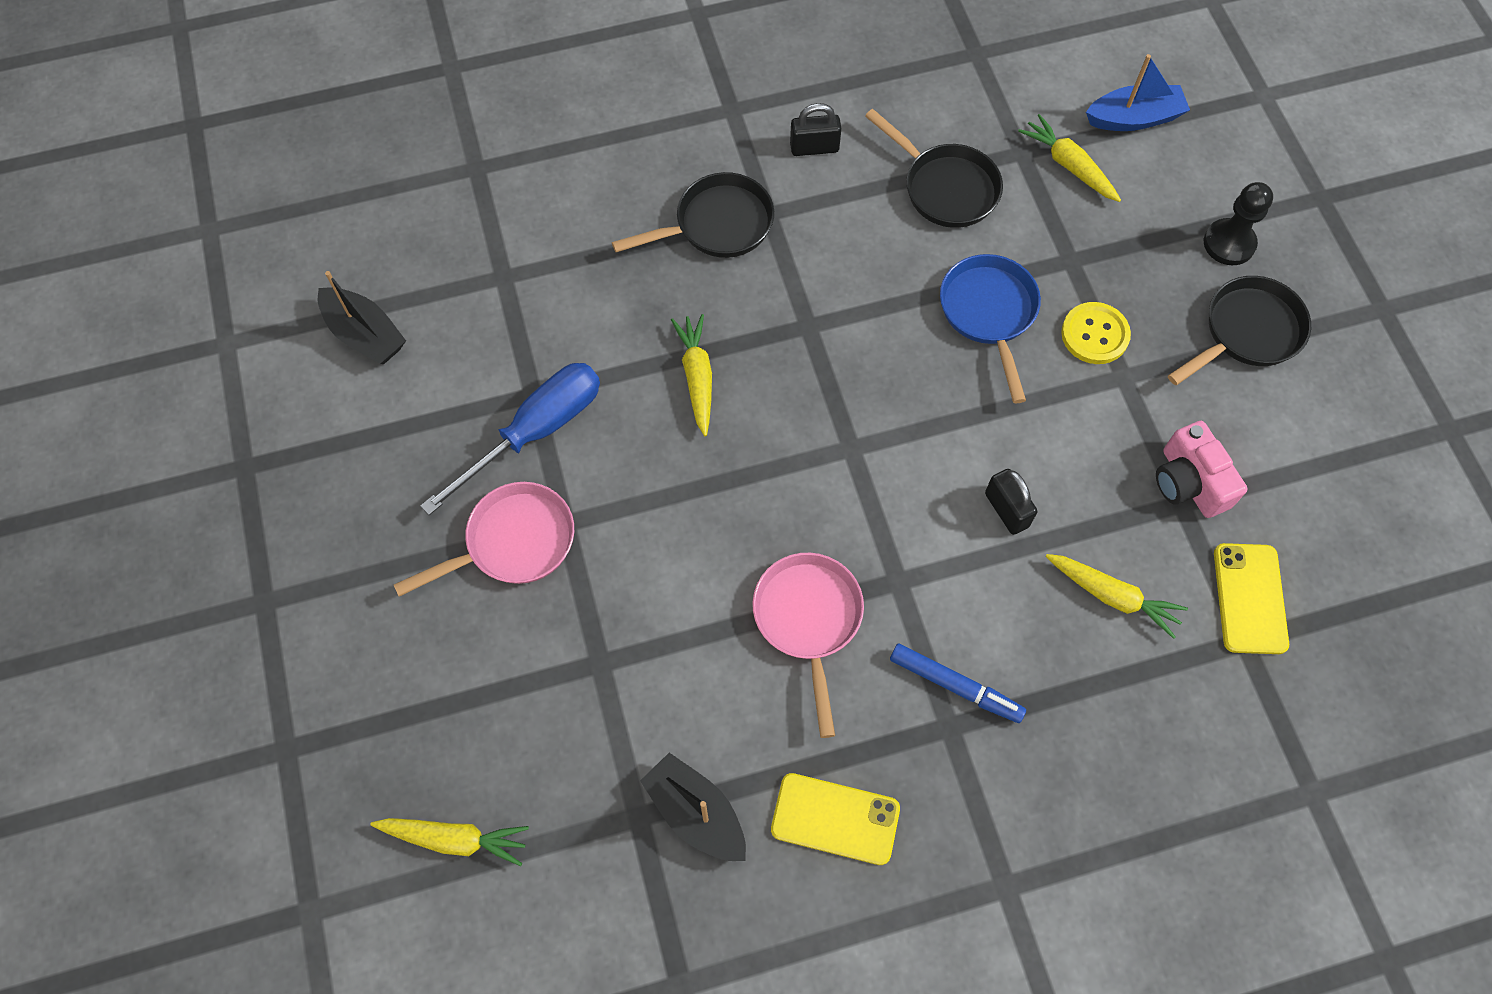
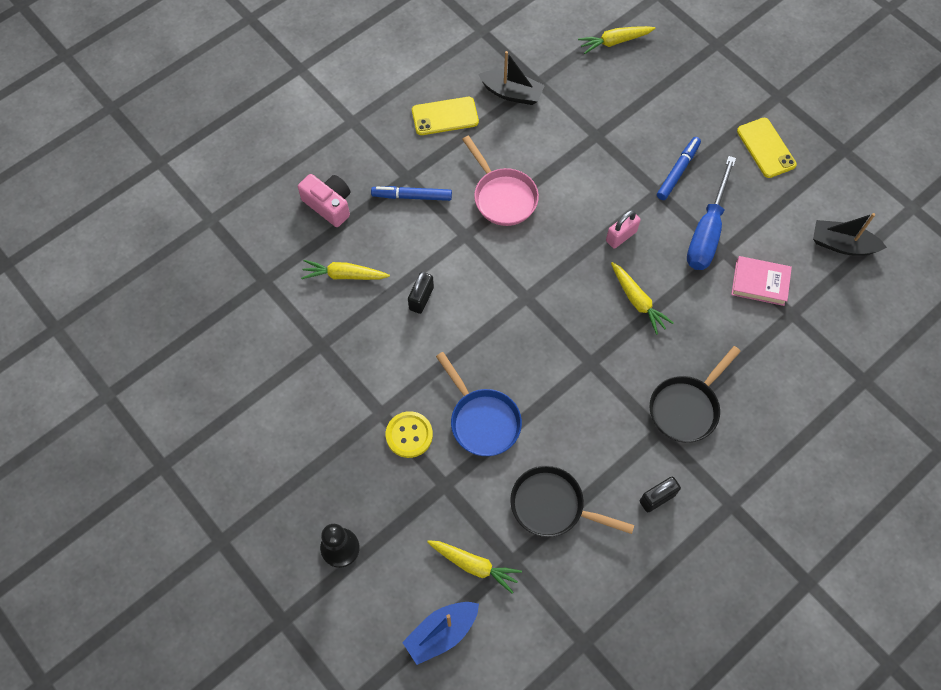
camera: 155 degrees right, 0 degrees up
(513, 542) = (678, 171): pink pan -> blue marker
(515, 332) = (760, 283): none -> pink book
(663, 478) = (621, 236): none -> pink padlock
(1006, 510) = (421, 298): black padlock -> black padlock turned 75 degrees clockwise
(1189, 482) = (319, 360): pink camera -> pink camera (329, 205)
(1246, 332) = (310, 480): black pan -> none
(1249, 598) = (266, 305): yellow phone -> yellow phone (766, 148)

